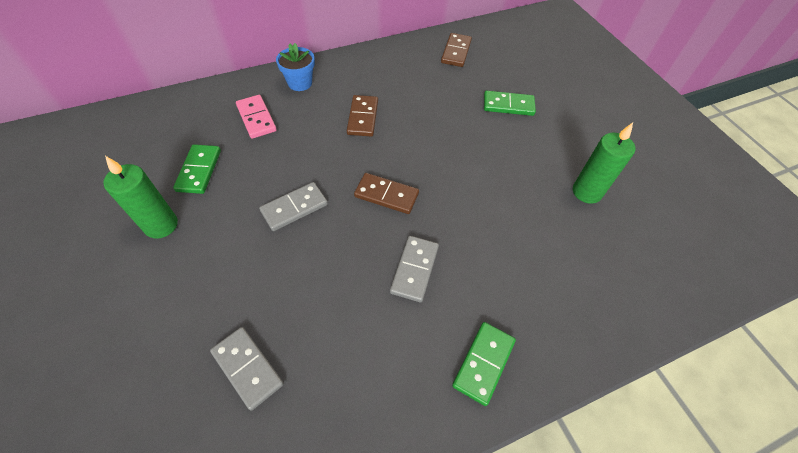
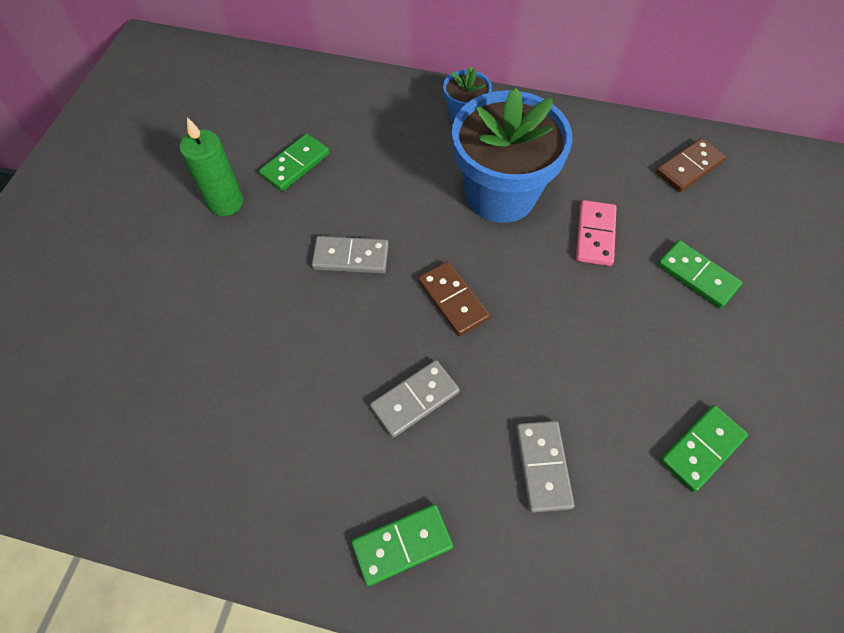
camera: 40 degrees right, 5 degrees up
(248, 368) = (197, 386): grey domino -> grey domino (543, 466)
(256, 118) = (389, 135): pink domino -> pink domino (595, 235)
(363, 117) = (500, 194): brown domino -> blue flower pot
(586, 192) = (701, 448): green candle -> green domino

